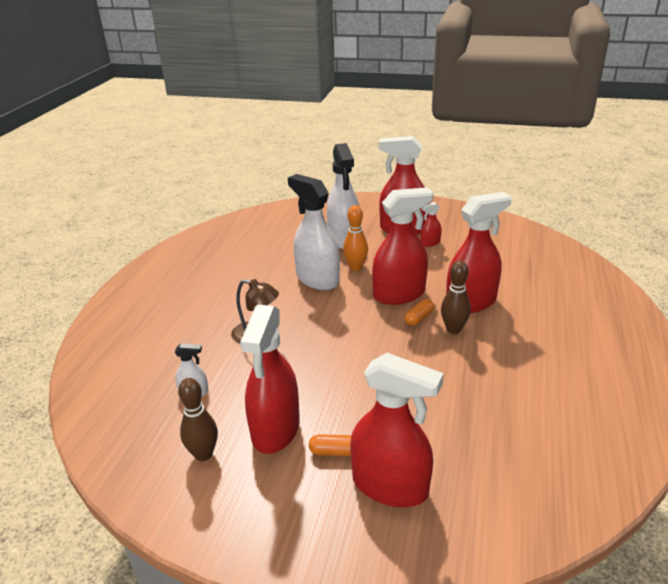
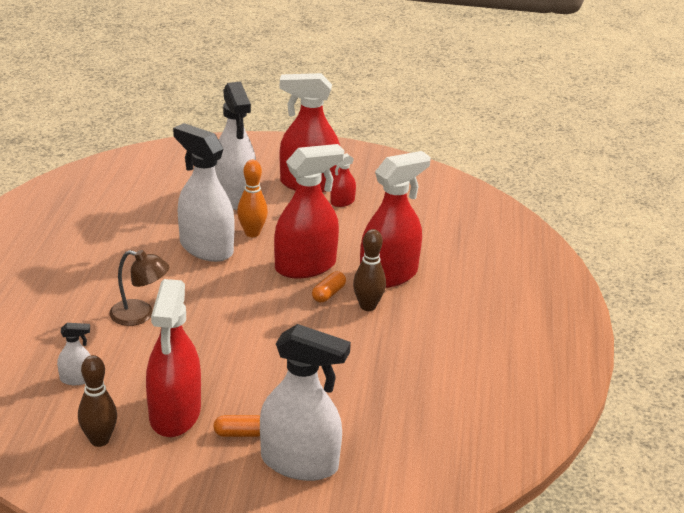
camera: 10 degrees left, 0 degrees up
(390, 486) = (299, 462): red spray bottle -> white spray bottle

